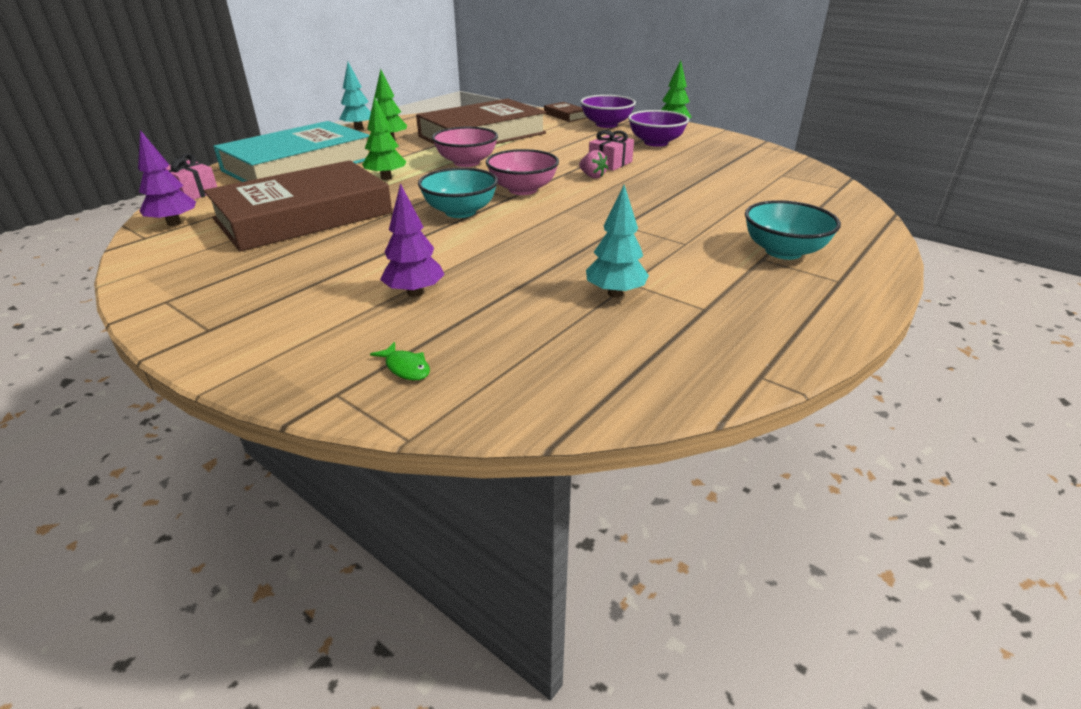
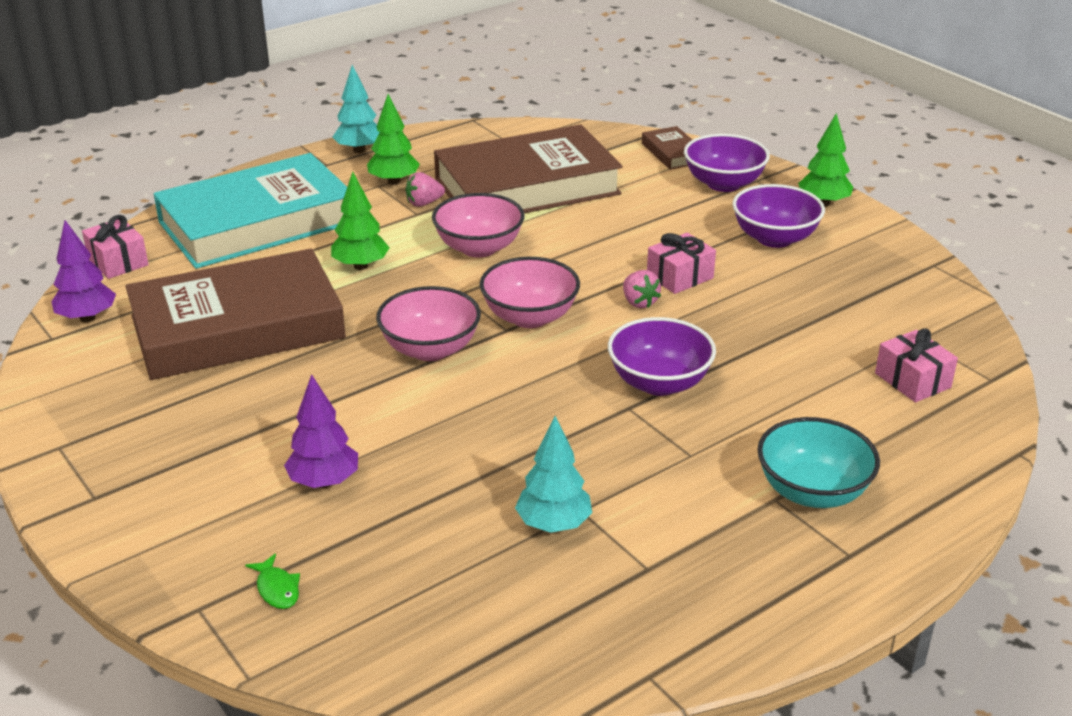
camera: 15 degrees right, 0 degrees up
(416, 147) = (424, 203): none -> pink strawberry
(460, 212) = (430, 349): turquoise bowl -> pink bowl
(634, 211) = (659, 383): none -> purple bowl
(795, 193) = (912, 380): none -> pink gift

